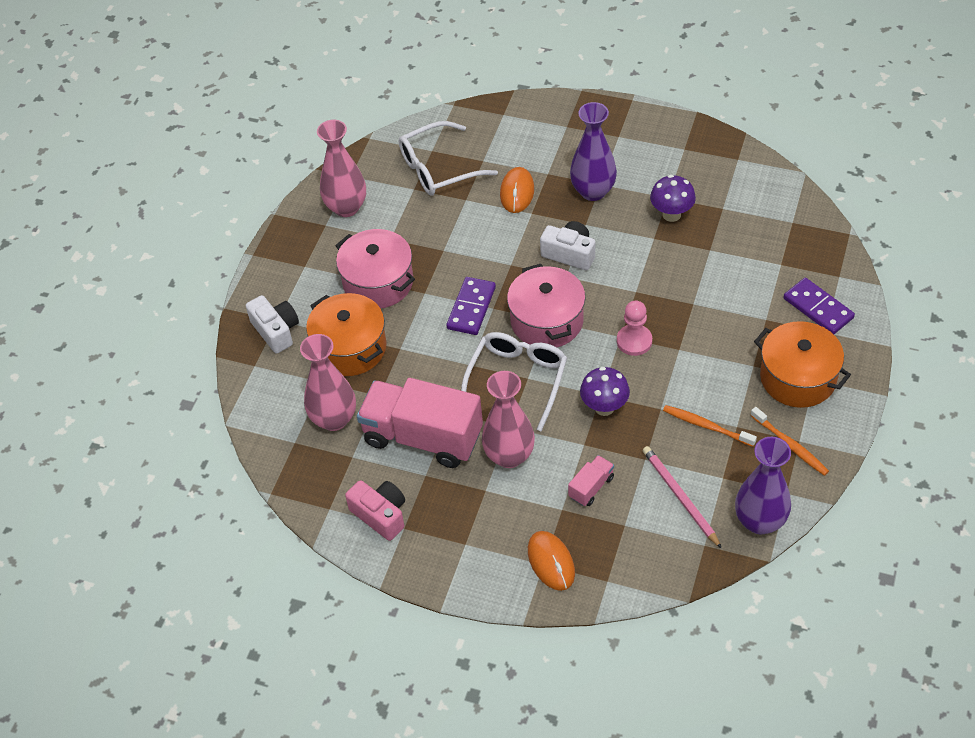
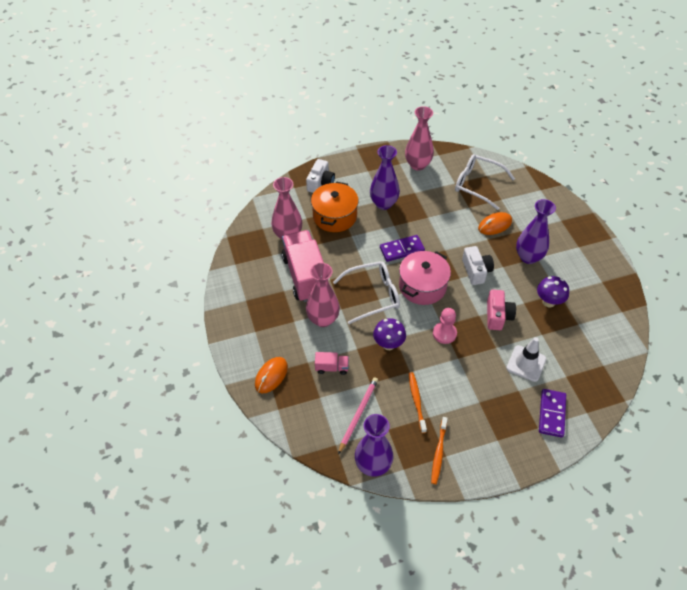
camera: 50 degrees right, 0 degrees up
(378, 282) = (383, 203): pink pot -> purple vase
(380, 515) = (246, 286): pink camera -> pink camera (497, 316)
(736, 289) = (526, 363): none -> white traffic cone
(798, 378) = (491, 430): orange pot -> none

